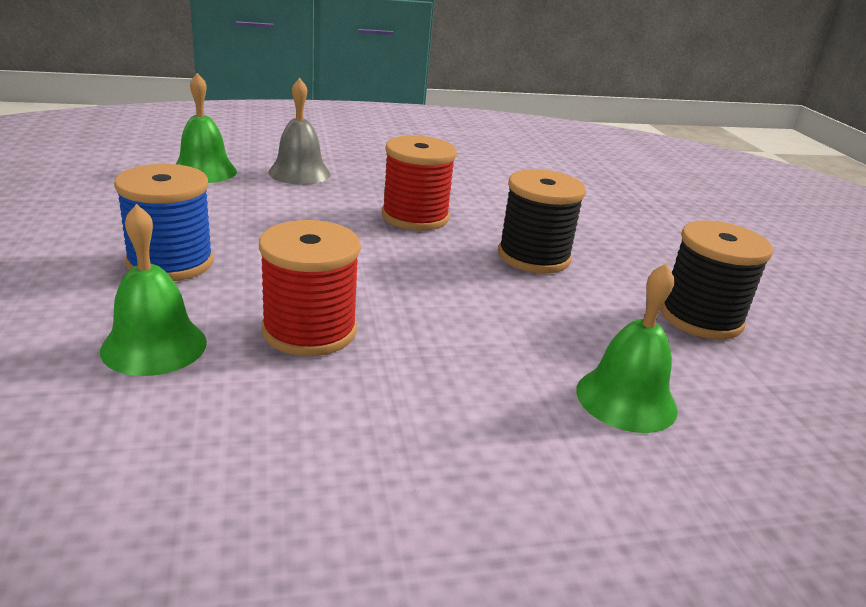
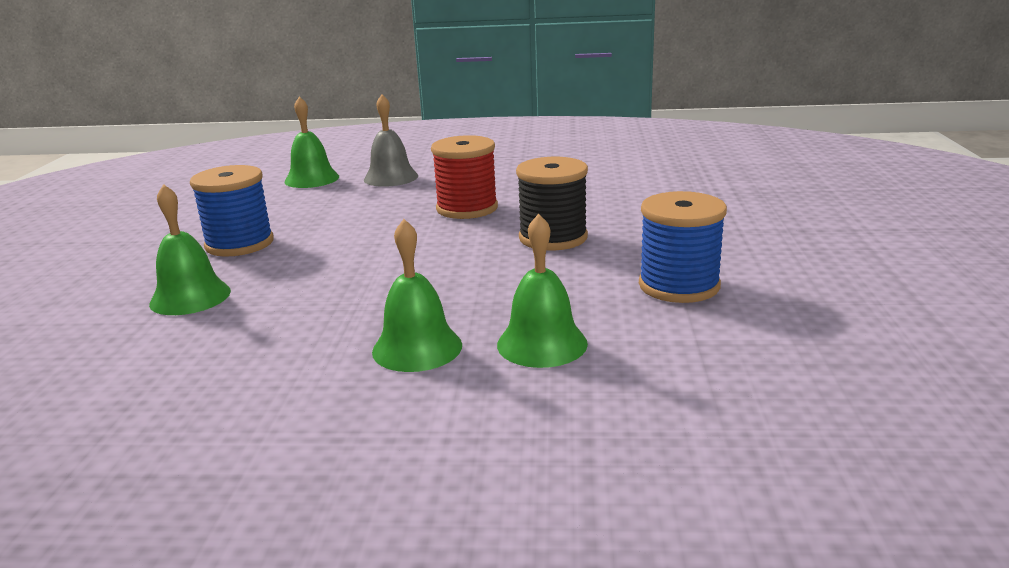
camera: 20 degrees right, 5 degrees down
(309, 330) = (311, 289): red spool -> none
(496, 412) = (417, 348): none -> green bell
(700, 317) = (679, 285): black spool -> blue spool

